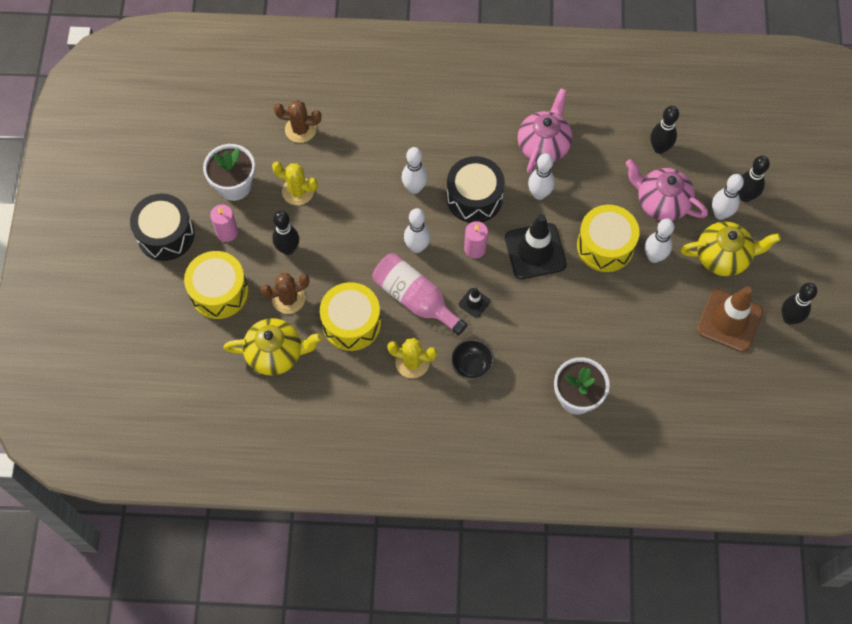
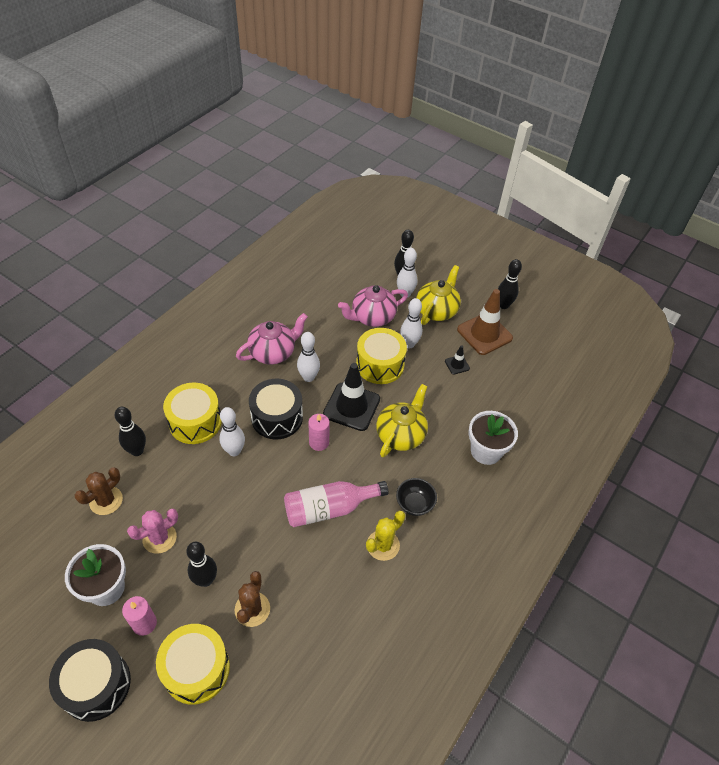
camera: 60 degrees left, 15 degrees down
(276, 353) = (296, 654): yellow teapot -> yellow teapot (401, 435)
(298, 191) = (159, 538): yellow cactus -> pink cactus
(351, 323) = (314, 571): yellow drum -> yellow drum (195, 422)
(417, 247) = (285, 480): white bowling pin -> none
(474, 303) = (363, 470): black traffic cone -> black traffic cone (457, 365)
(543, 145) = (273, 352): pink teapot -> pink teapot turned 90 degrees clockwise
(659, 148) = (332, 295): black bowling pin -> black bowling pin (137, 451)

